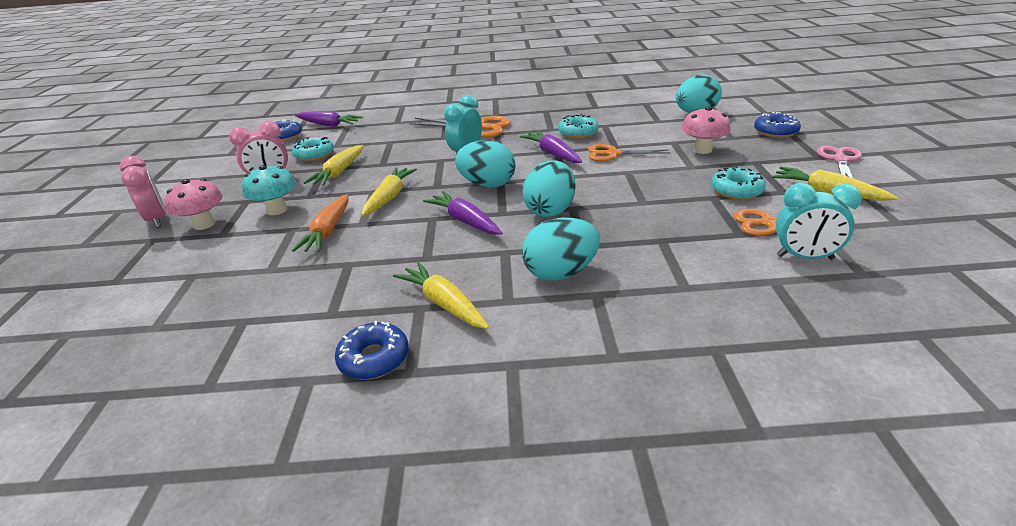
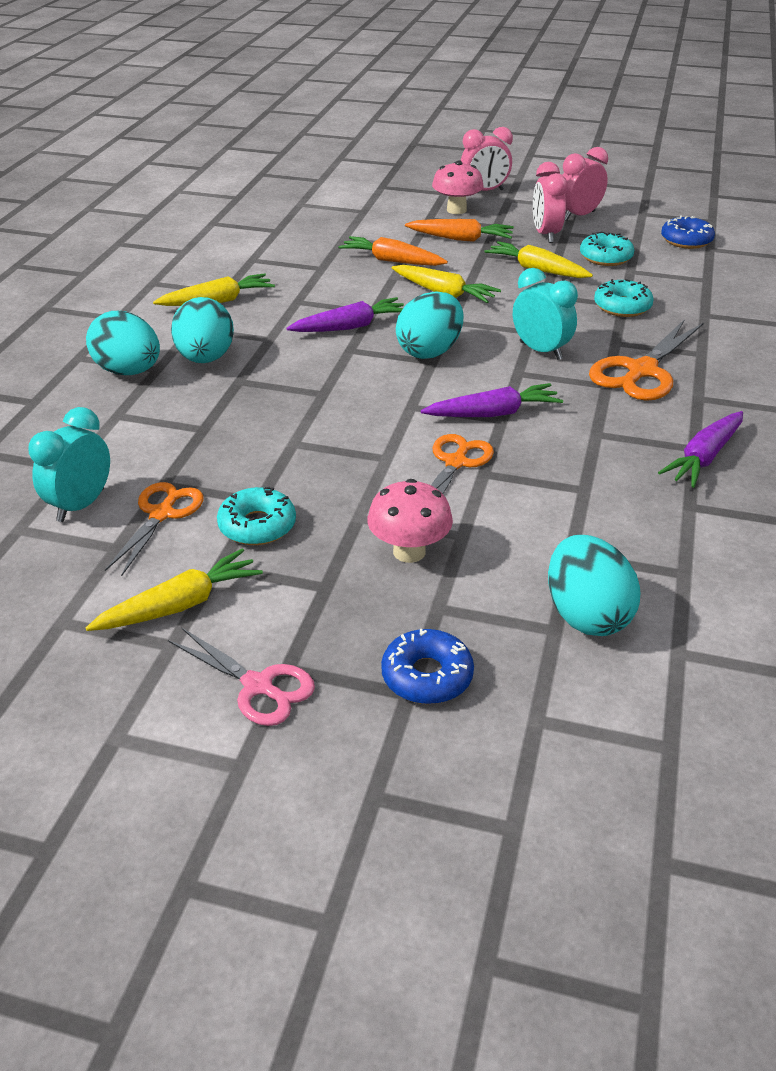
camera: 105 degrees right, 5 degrees up
(231, 173) = (579, 216): none -> pink clock
(277, 210) = (461, 239): turquoise mushroom -> orange carrot
(329, 125) = (718, 268): purple carrot -> purple carrot (704, 458)
(374, 358) = (180, 271): blue donut -> none
(550, 210) = (329, 378): turquoise egg -> turquoise egg (129, 371)
(578, 133) = (563, 454): turquoise donut -> turquoise donut (622, 306)

